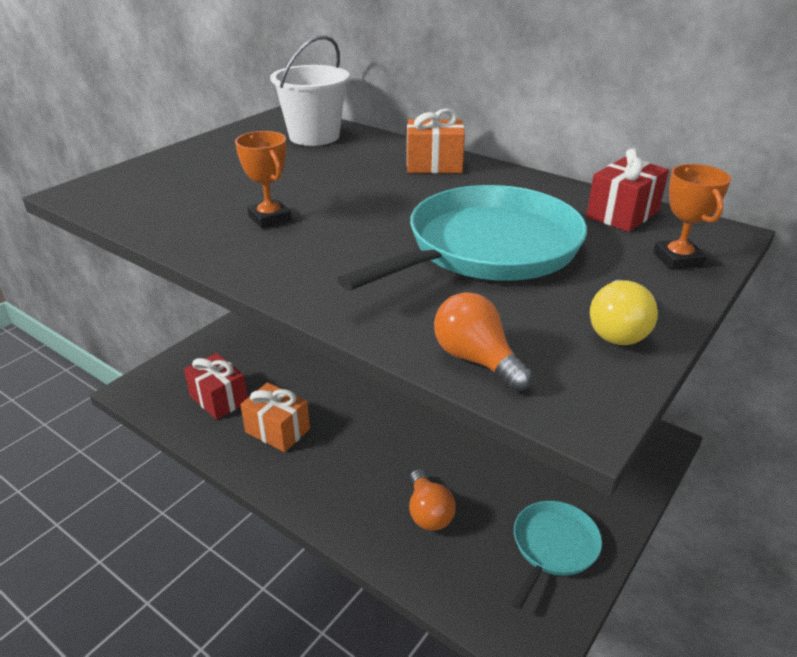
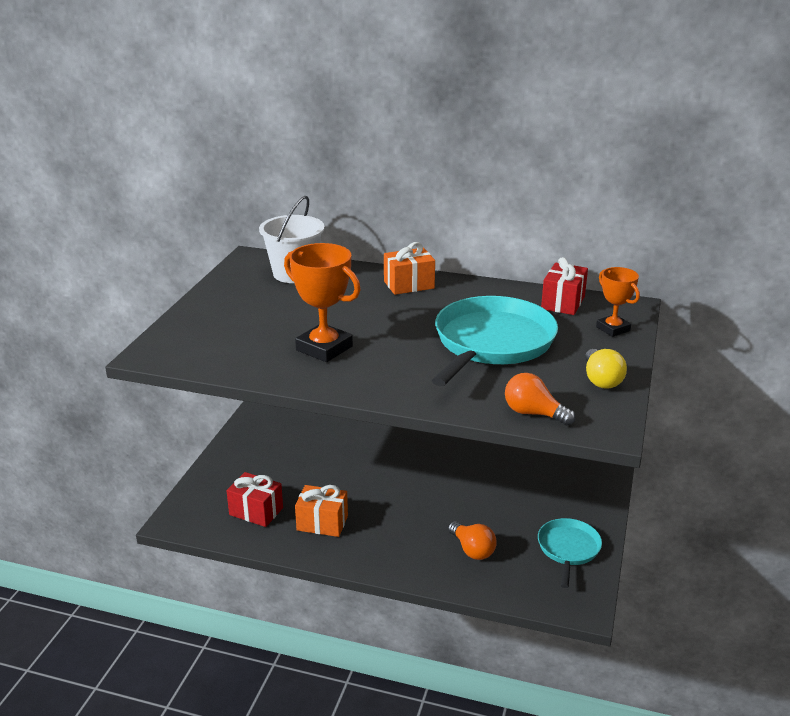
camera: 20 degrees left, 5 degrees down
(269, 218) = (324, 348): orange trophy -> orange trophy, size x1.63

